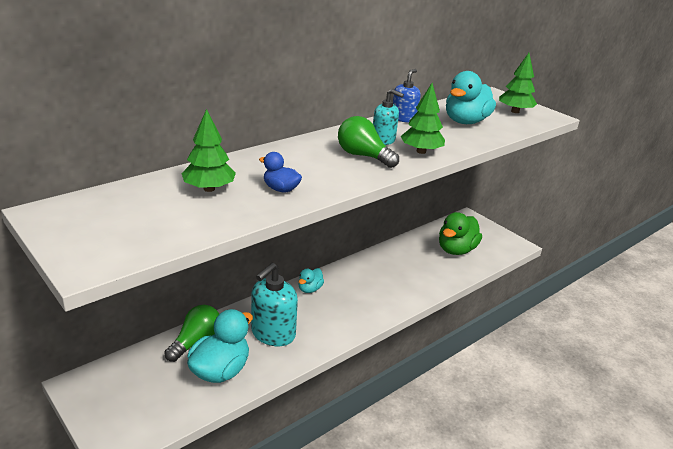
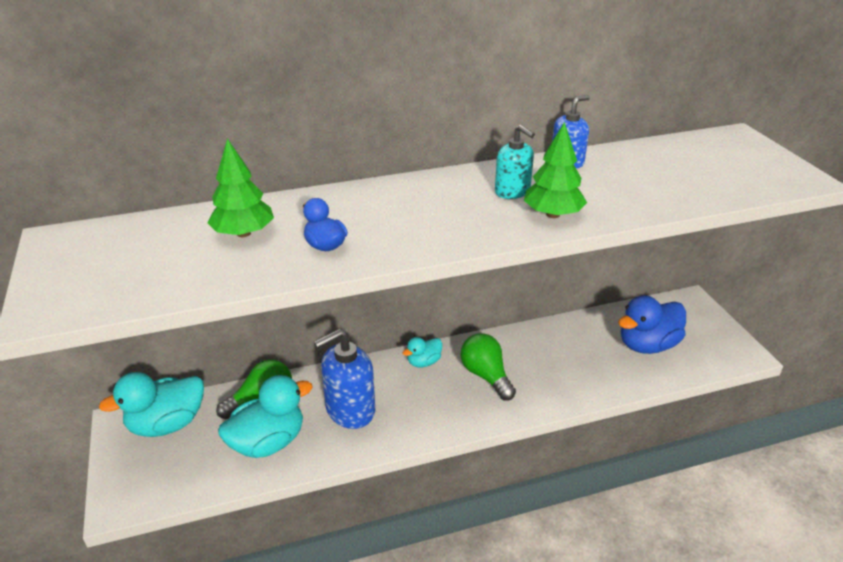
camera: 25 degrees right, 5 degrees up
(273, 334) = (350, 410): turquoise soap dispenser -> blue soap dispenser
(363, 156) = (467, 212): green light bulb -> green light bulb (486, 376)
(456, 250) = (647, 345): green duck -> blue duck
(465, 122) = (656, 175): turquoise duck -> turquoise duck (167, 424)
(515, 111) = (749, 166): green tree -> none

